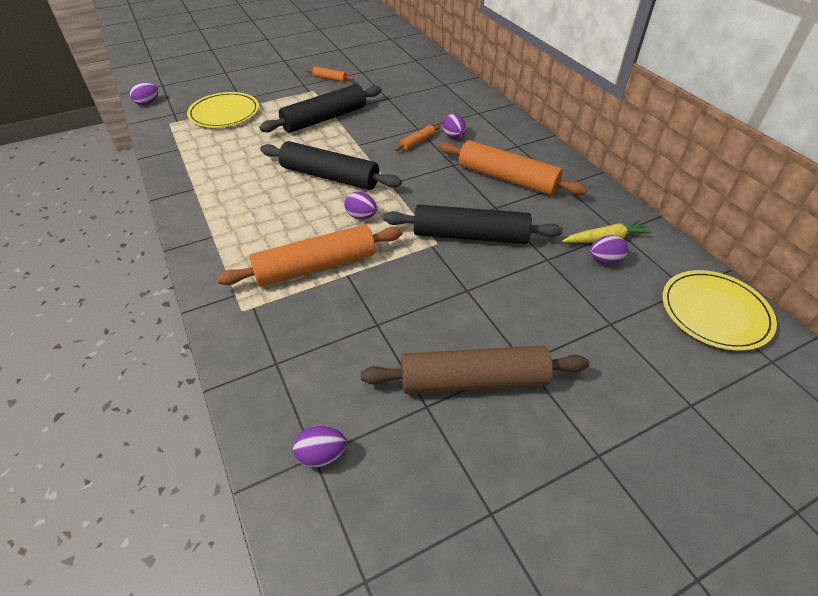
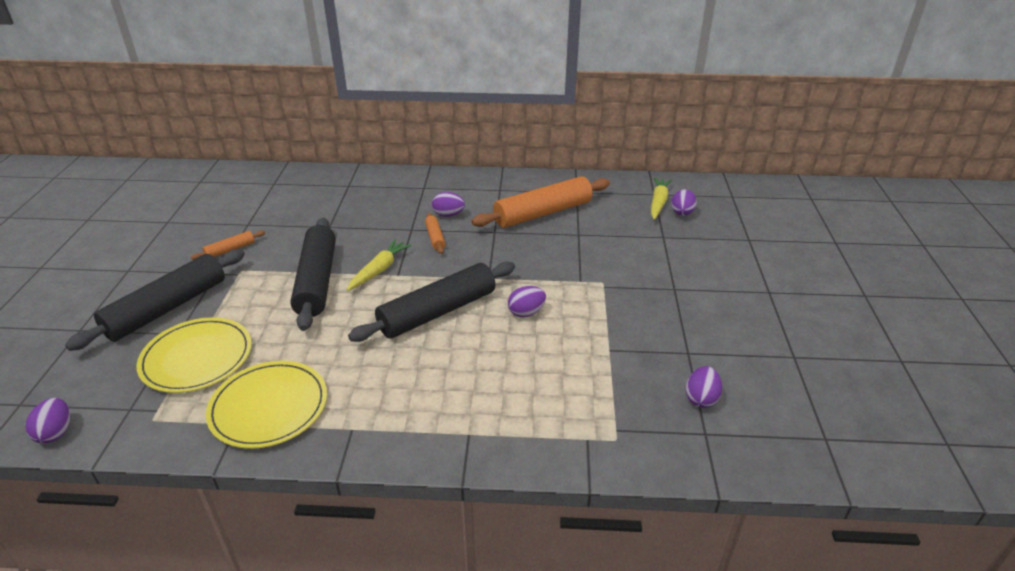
camera: 60 degrees left, 10 degrees down
(315, 266) = (582, 367): orange rolling pin -> none
(321, 455) = (825, 433): purple egg -> purple egg (701, 398)
(356, 136) = (379, 270): none -> yellow carrot
(470, 235) = (606, 261): black rolling pin -> black rolling pin (167, 308)
(473, 380) = (776, 323): brown rolling pin -> none
(715, 312) = (759, 197): yellow plate -> yellow plate (269, 407)

